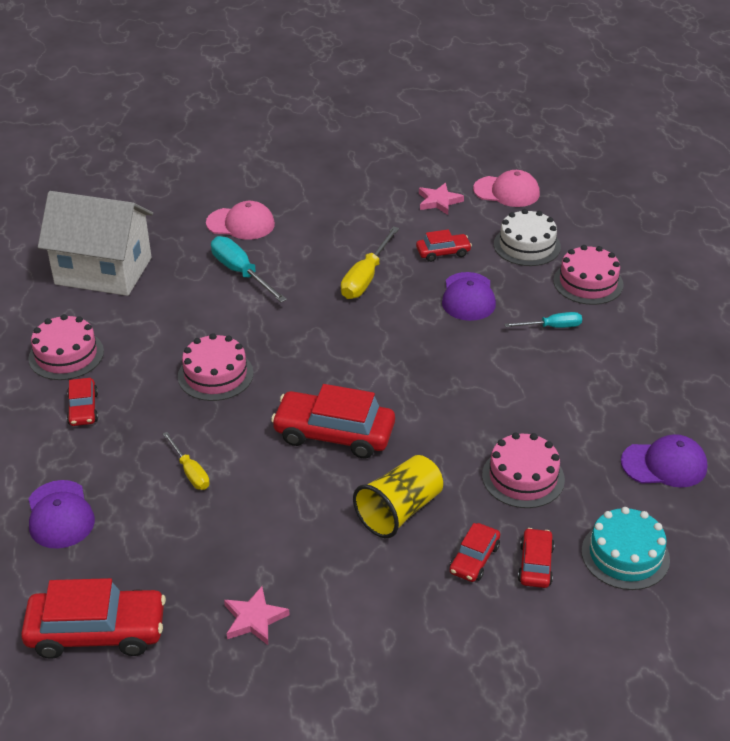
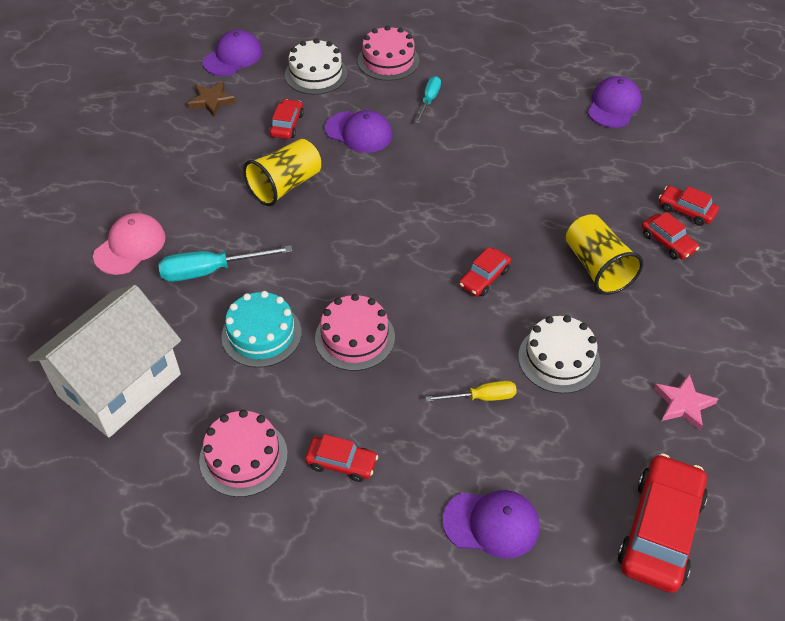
camera: 65 degrees left, 10 degrees up
(262, 512) = (559, 359): none -> white cake
(334, 434) = (484, 278): red car -> red car, size x0.53
(366, 277) = (285, 185): yellow screwdriver -> yellow cup
(439, 201) = (212, 101): pink star -> brown star
(507, 192) = (233, 57): pink cap -> purple cap
(523, 477) = (592, 182): pink cake -> none
(625, 555) = (694, 161): turquoise cake -> turquoise cake (261, 334)

